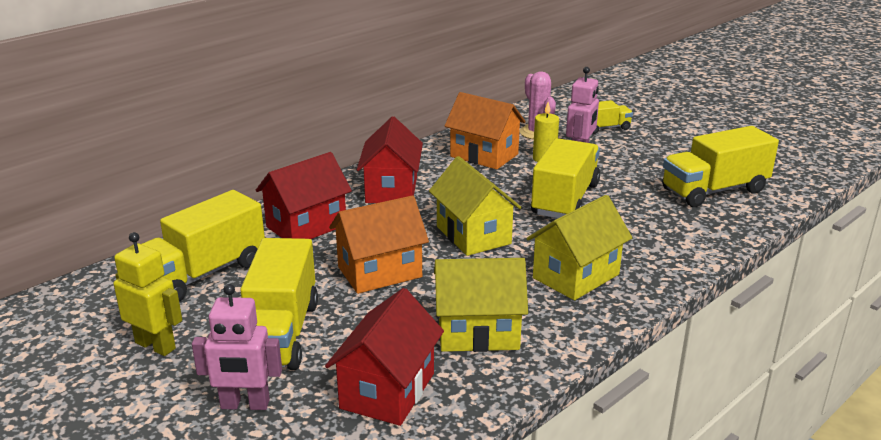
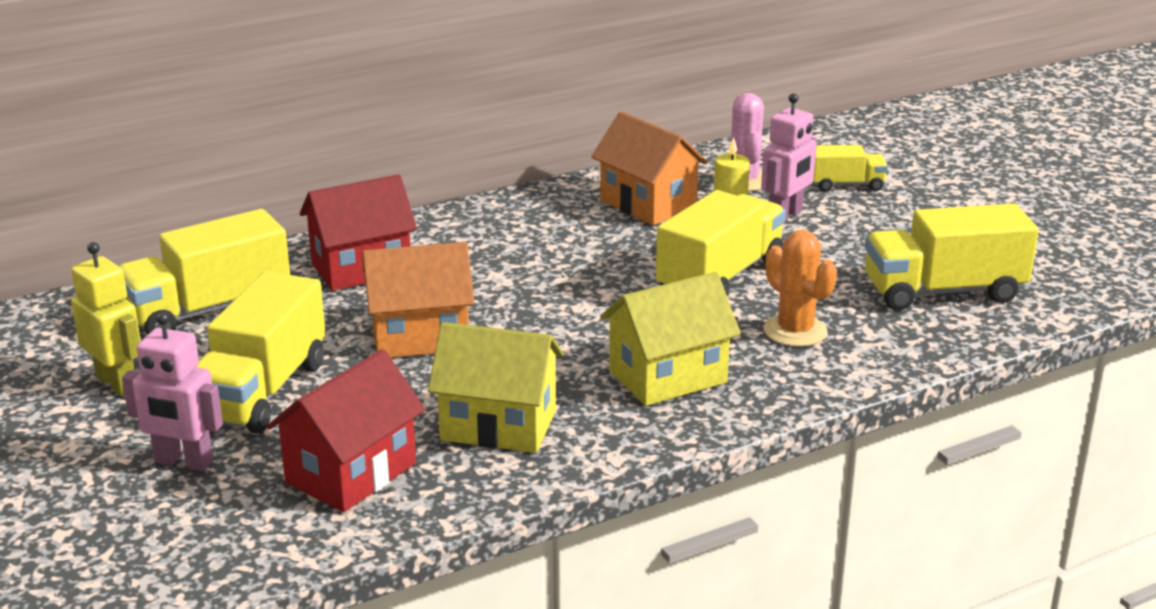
camera: 15 degrees right, 0 degrees up
(391, 190) = (495, 236): red house -> none
(473, 235) = (567, 307): yellow house -> none
(639, 231) = (795, 331): none -> orange cactus

